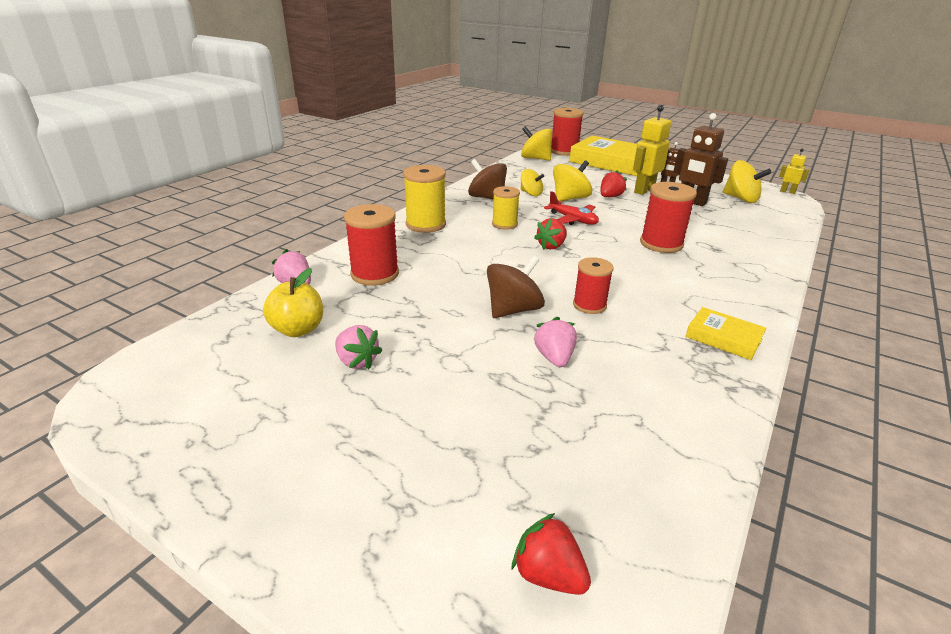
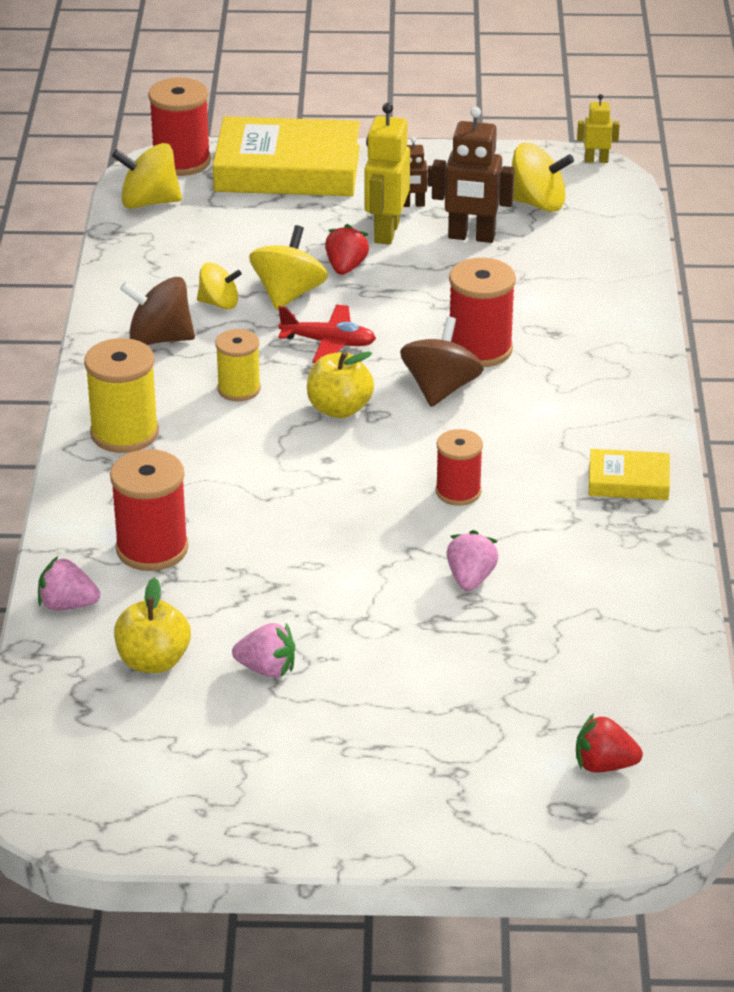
camera: 30 degrees left, 5 degrees up
(513, 310) = (376, 534): brown spinning top -> brown spinning top (441, 389)
(551, 246) = (339, 409): red strawberry -> yellow apple
(554, 358) = (470, 578): pink strawberry -> pink strawberry turned 45 degrees clockwise

